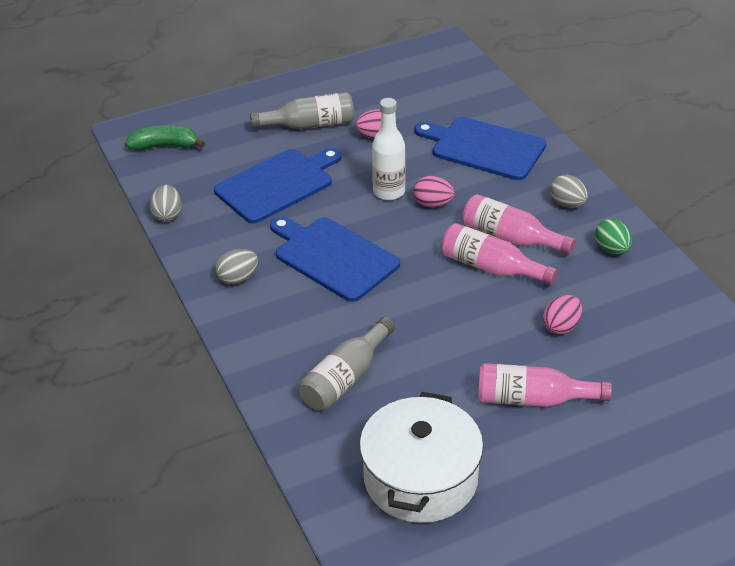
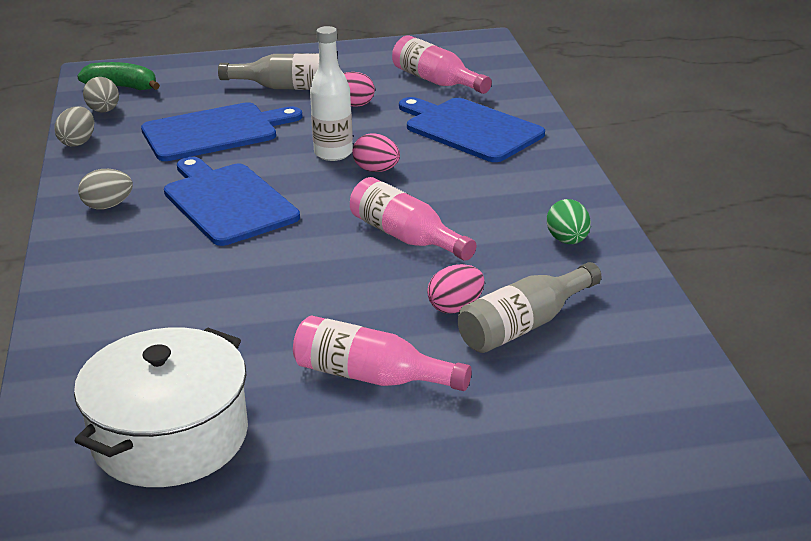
camera: 15 degrees right, 10 degrees down
(345, 378) = (156, 316): grey bottle -> grey bottle (524, 325)
(511, 237) = (448, 212): pink bottle -> pink bottle (436, 81)
(567, 204) = (538, 190): grey egg -> grey egg (104, 111)

